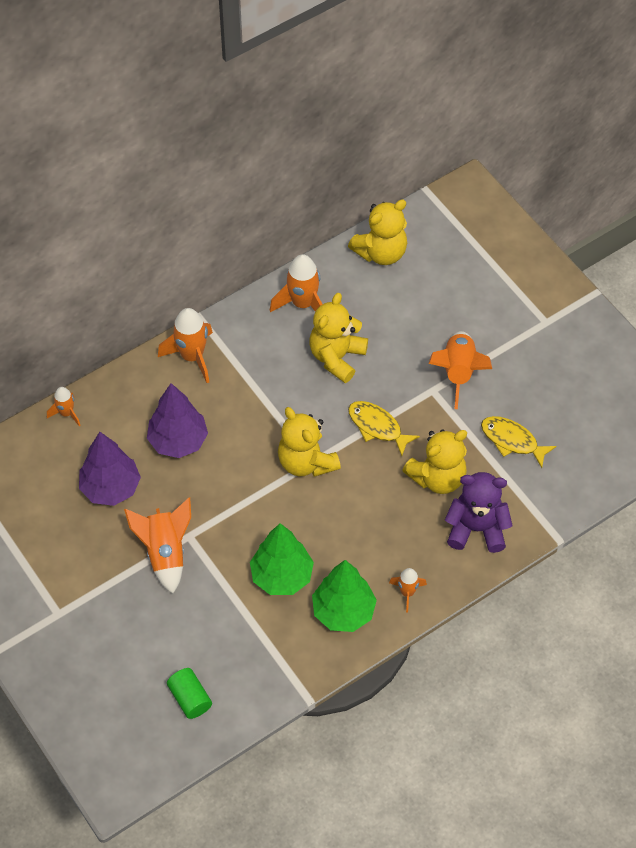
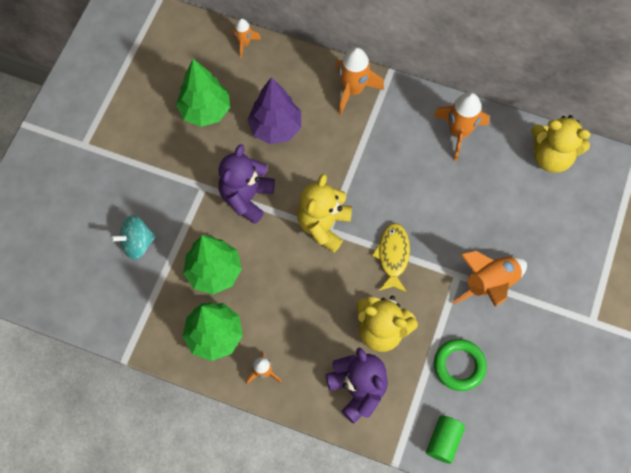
camera: 55 degrees right, 10 degrees up
(110, 488) = (205, 111): purple tree -> green tree
(165, 553) = (178, 180): orange rocket -> none
(190, 698) = (72, 275): green cylinder -> green cylinder (443, 441)
(202, 624) = (137, 243): none -> turquoise spinning top
(229, 506) = (246, 197): none -> purple teddy bear
(337, 357) = (431, 187): yellow teddy bear -> none
(512, 440) = (459, 366): yellow fish -> green ring

